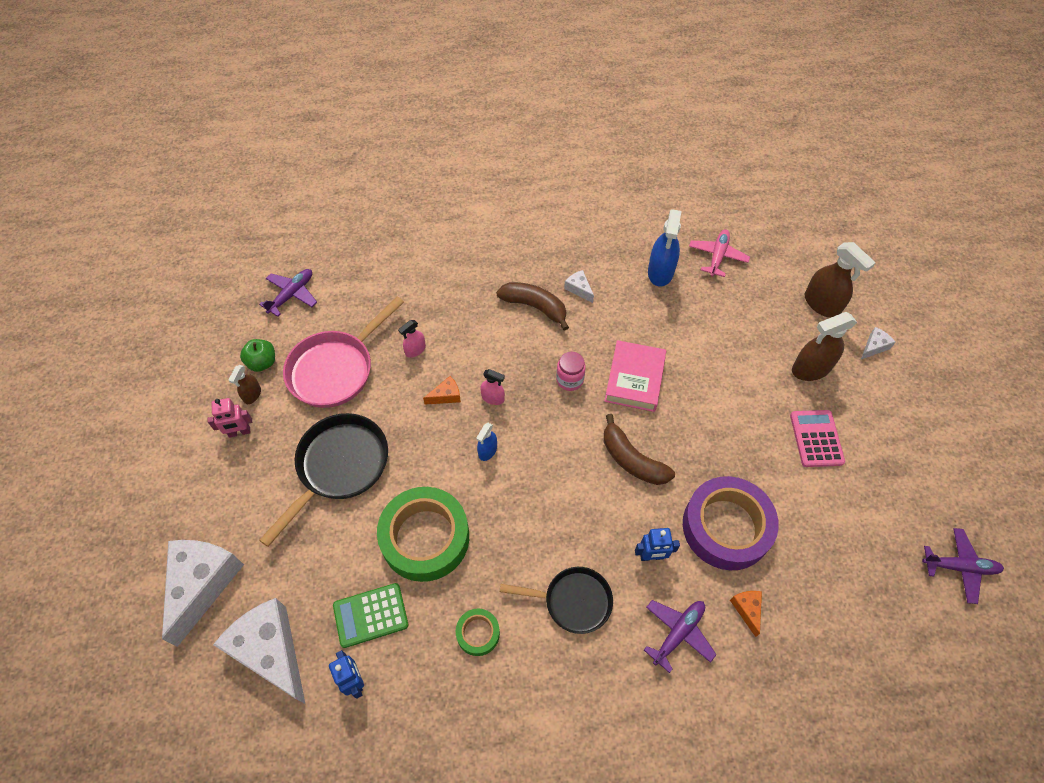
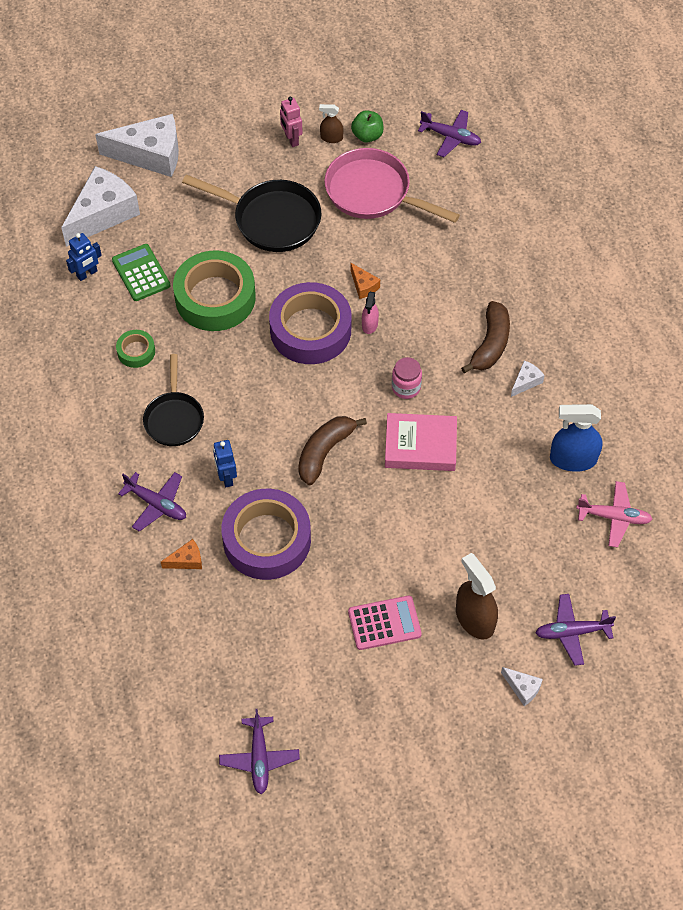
camera: 80 degrees right, 0 degrees up
(415, 350) = (410, 251): pink spray bottle -> none
(487, 451) = (310, 330): blue spray bottle -> purple tape
(822, 304) = (571, 632): brown spray bottle -> purple plane

